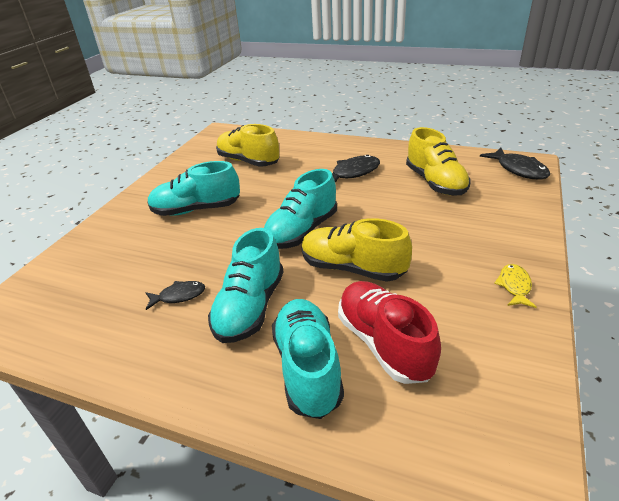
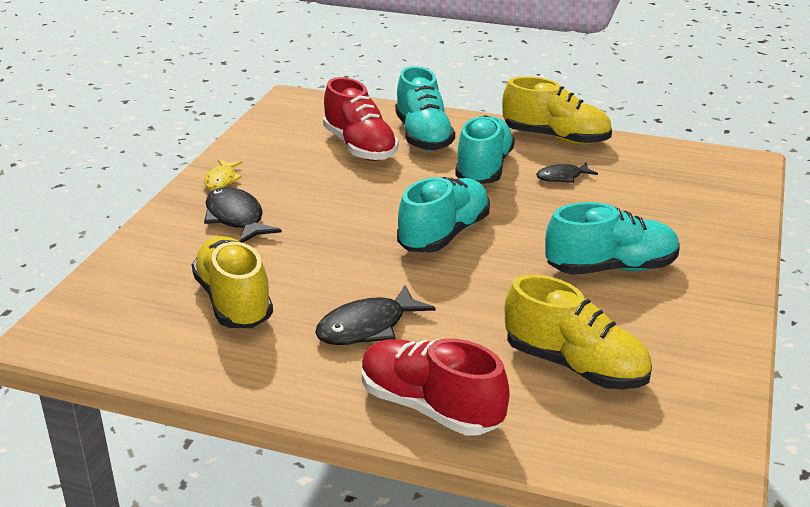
camera: 175 degrees right, 5 degrees down
(320, 145) = (430, 407): none -> red shoe
(352, 268) = (381, 196): yellow shoe -> yellow shoe (556, 138)
(518, 169) = (81, 322): black fish -> black fish (236, 218)

